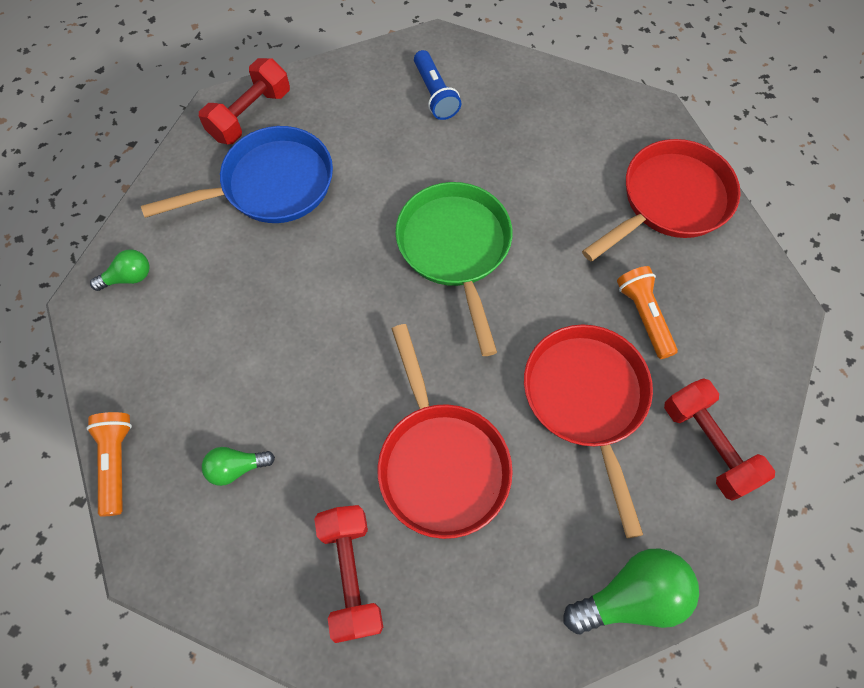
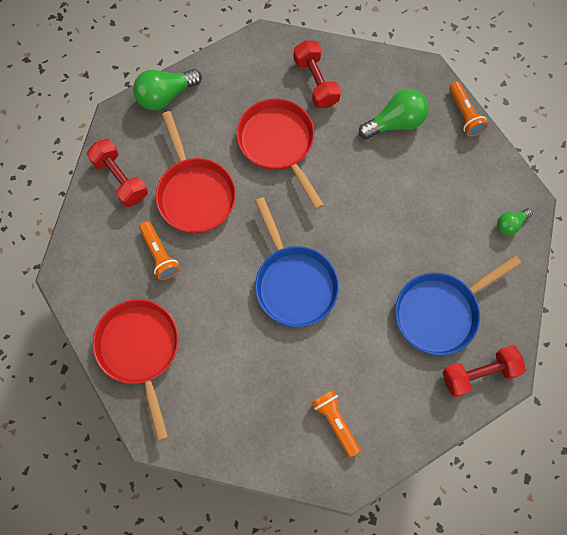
camera: 170 degrees right, 5 degrees up
(236, 467) = (395, 123): green light bulb -> green light bulb, size x1.79
(250, 115) = (479, 373): red dumbbell -> red dumbbell turned 45 degrees clockwise
(435, 94) = (335, 422): blue flashlight -> orange flashlight
(455, 249) = (293, 283): green pan -> blue pan
(670, 201) = (140, 350): red pan -> red pan turned 120 degrees clockwise

